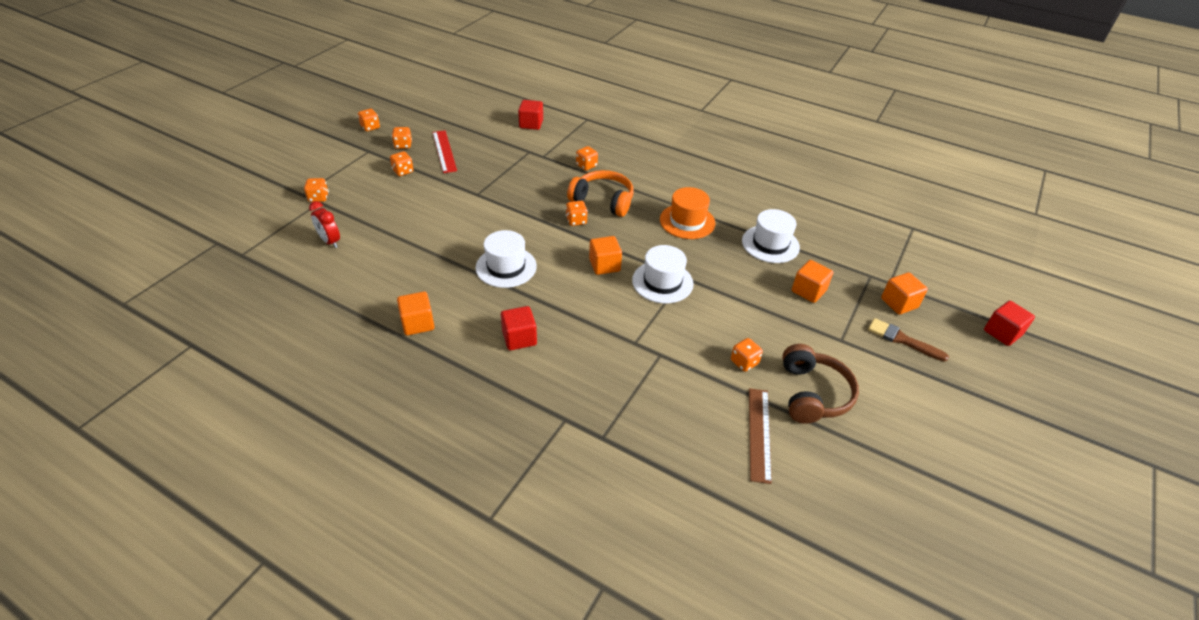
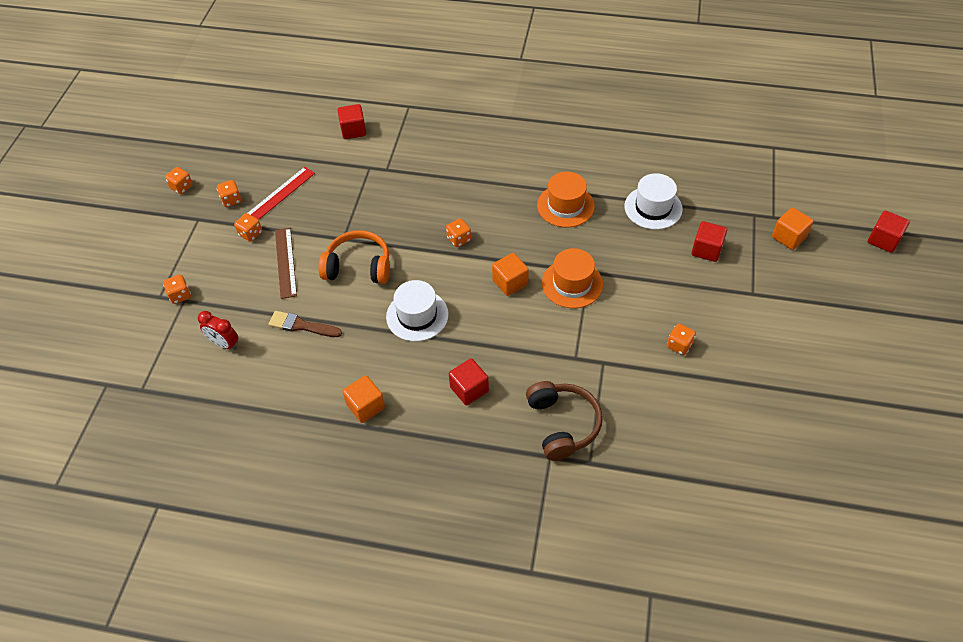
camera: 15 degrees left, 10 degrees up
(444, 151) = (280, 194): red ruler -> red ruler turned 75 degrees clockwise
(586, 165) = (437, 167): orange dice -> none
(603, 201) = (474, 206): orange headphones -> orange headphones (358, 266)
(662, 282) = (572, 283): white hat -> orange hat
(759, 433) = (719, 412): brown ruler -> brown ruler (285, 262)
(808, 291) = (706, 250): orange cube -> red cube
(812, 394) = (748, 357): brown headphones -> brown headphones (562, 424)
(902, 339) = (803, 275): brown brush -> brown brush (301, 325)

